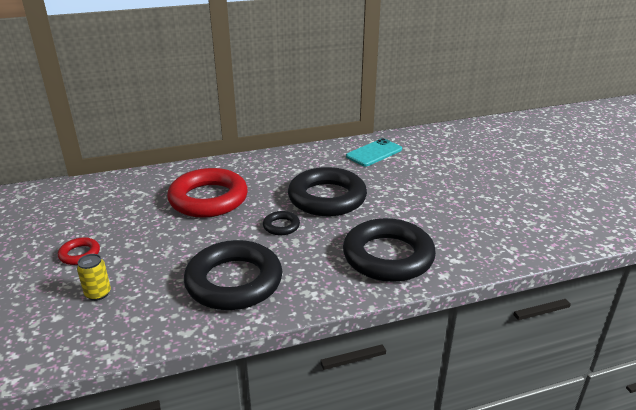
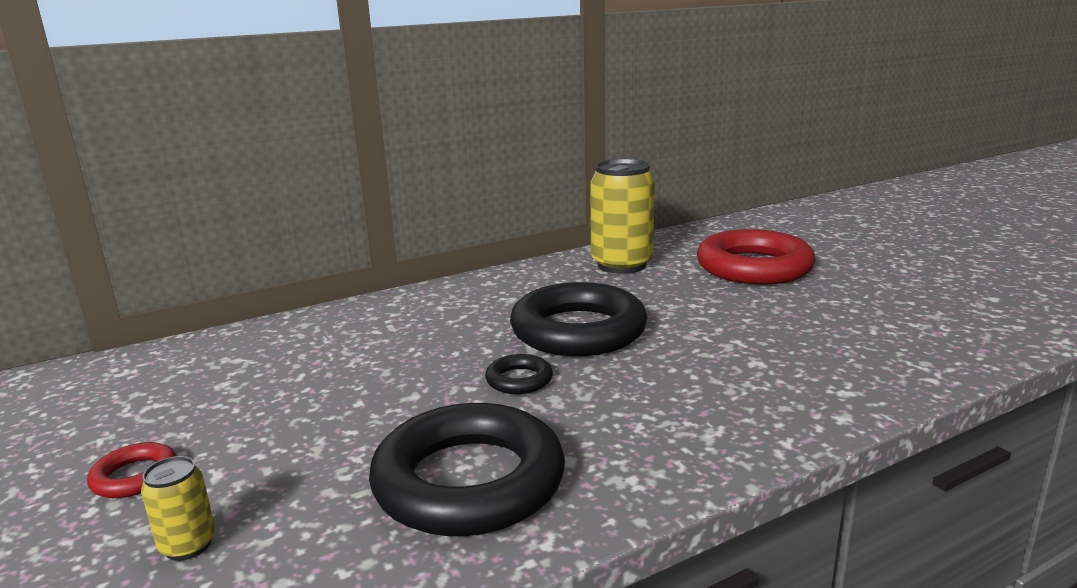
camera: 10 degrees left, 10 degrees down
(208, 199) = (370, 355): red ring -> red ring (754, 267)
(374, 153) = (621, 265): turquoise phone -> yellow can
(388, 256) = (730, 401): black ring -> none

